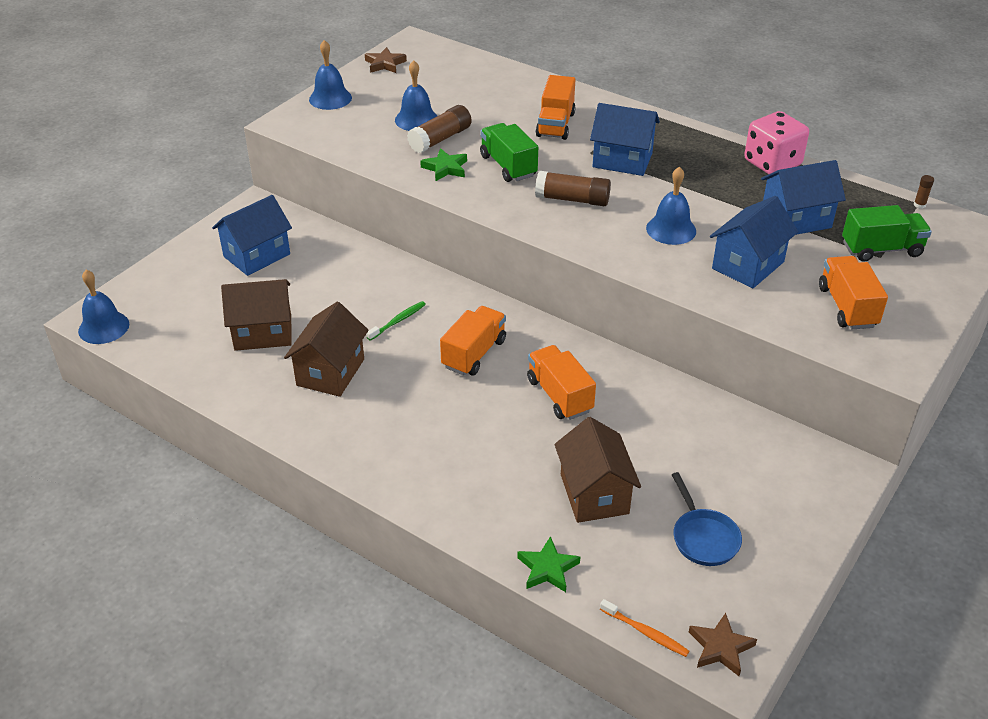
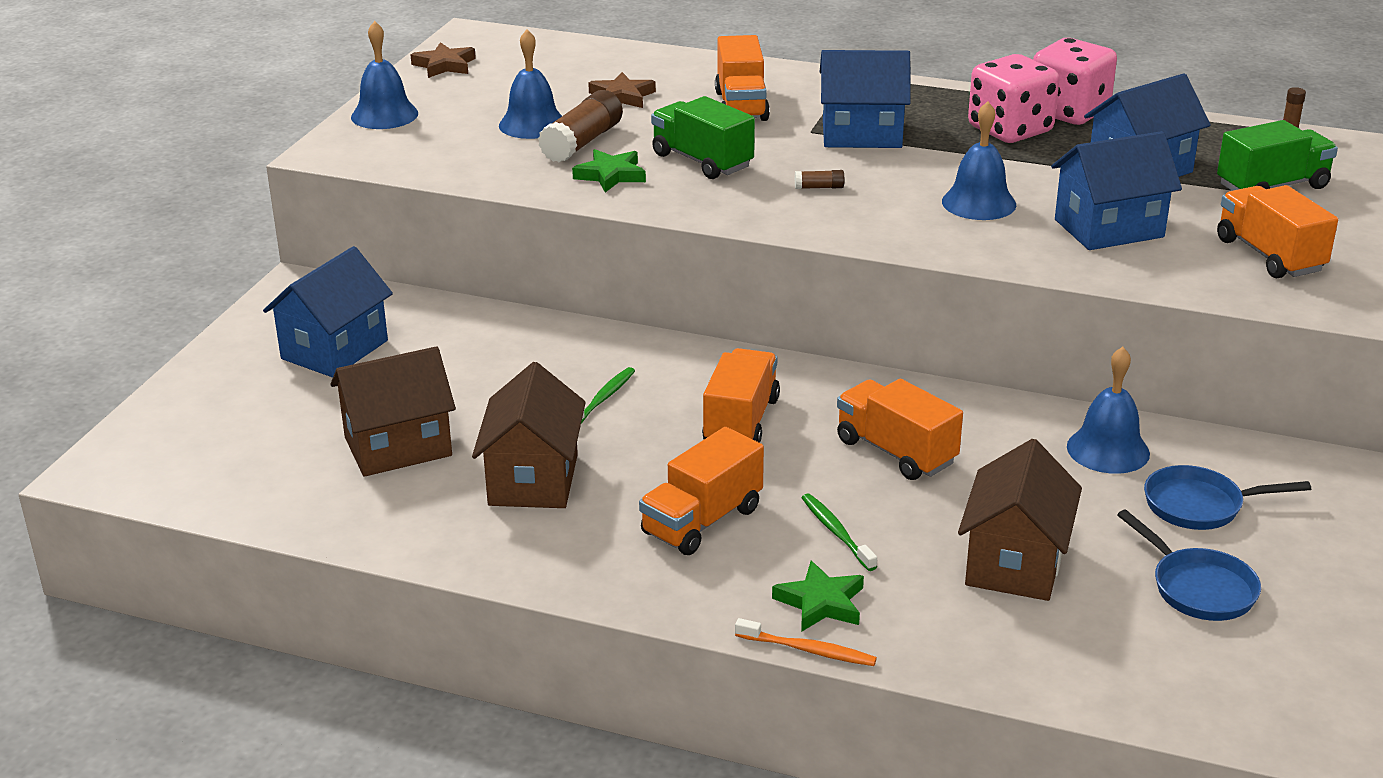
camera: 15 degrees left, 10 degrees down
(103, 327) = (127, 481): blue bell -> blue bell (1108, 450)
(416, 422) = (702, 521): none -> orange truck
(494, 447) = (836, 532): none -> green toothbrush
(547, 568) = (1001, 668): green star -> green star (821, 602)
(572, 199) = (819, 187): brown glue stick -> brown glue stick, size x0.45
(594, 494) = (1015, 563): brown house -> brown house turned 45 degrees clockwise
(645, 632) = (1186, 720): orange toothbrush -> orange toothbrush (808, 650)
(720, 647) = (1300, 717): brown star -> brown star (622, 96)
(724, 172) = (1010, 130): none -> pink dice
(736, 476) = (1199, 505): none -> blue pan
(748, 265) = (1108, 228): blue house -> blue house turned 45 degrees clockwise

